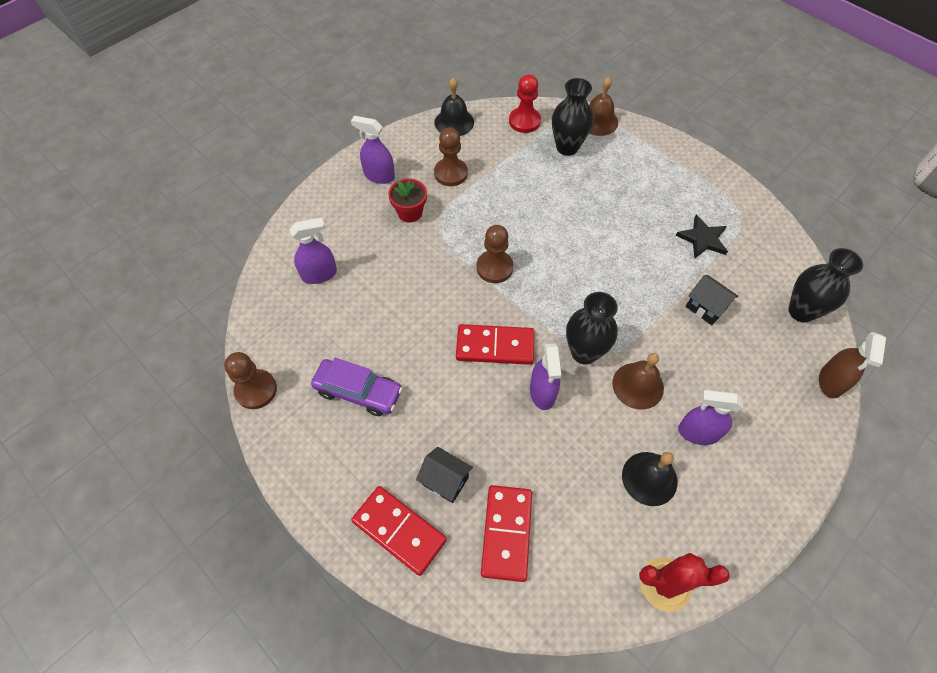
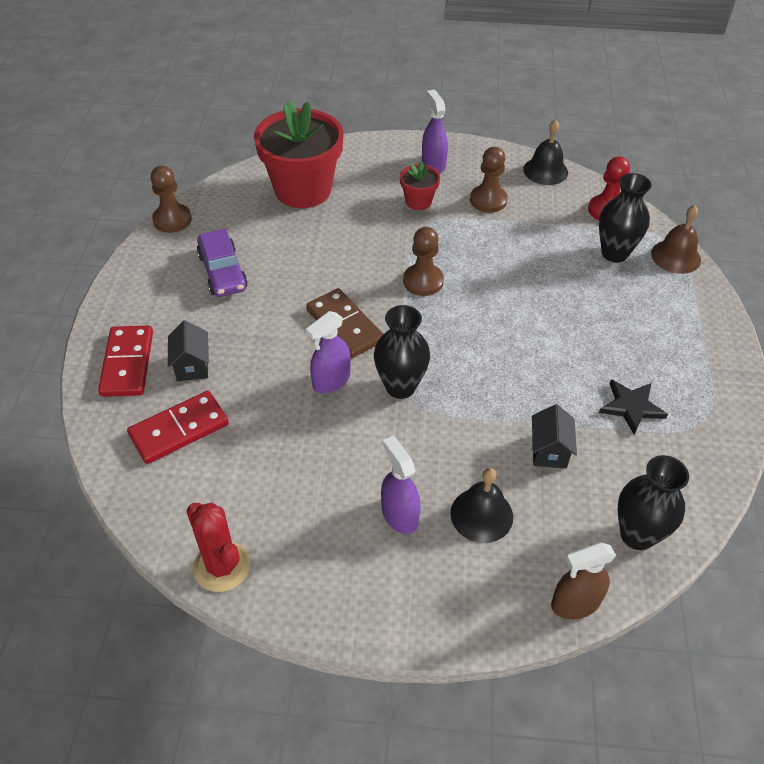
camera: 50 degrees right, 10 degrees down
(319, 274) = (303, 190): purple spray bottle -> red flower pot
(495, 346) = (344, 326): red domino -> brown domino
(638, 385) = (405, 443): brown bell -> none
(649, 478) = (316, 501): black bell -> black bell (481, 515)

